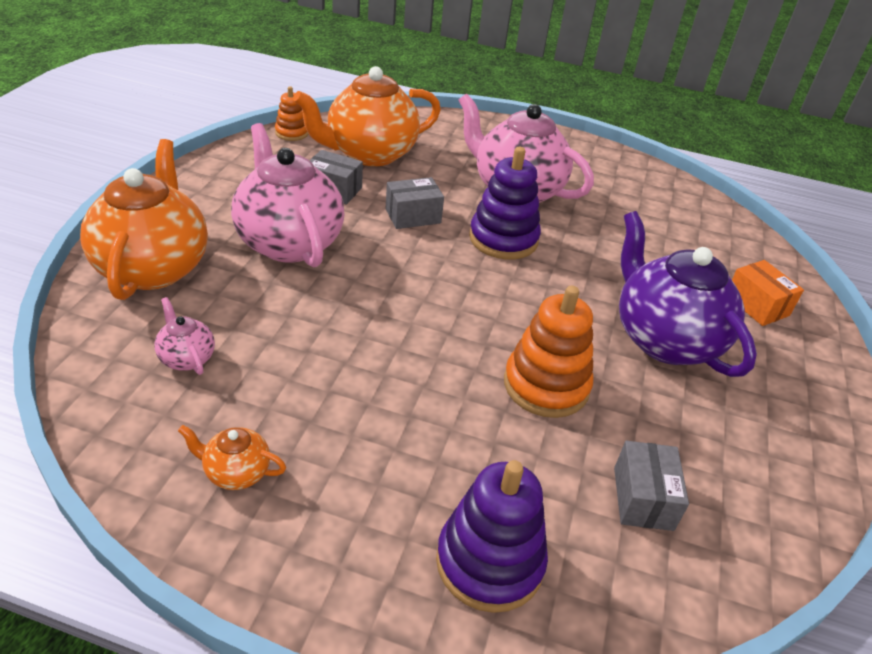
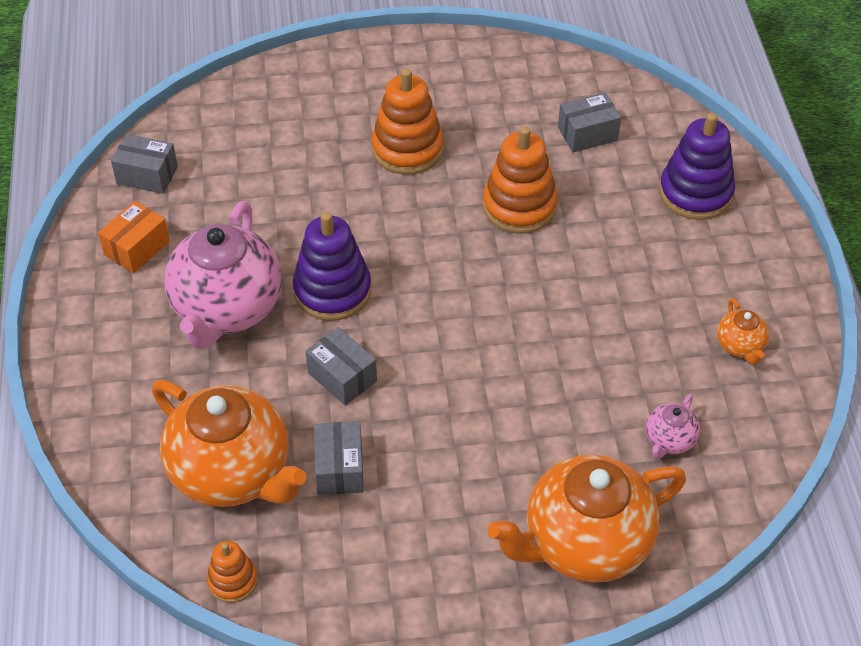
camera: 110 degrees left, 10 degrees up
(288, 242) = (464, 457): pink teapot -> none
(664, 339) = (407, 149): purple teapot -> orange stacking toy
(678, 196) = (147, 175): none -> grey box
(757, 305) = (314, 99): orange box -> orange box (137, 248)

